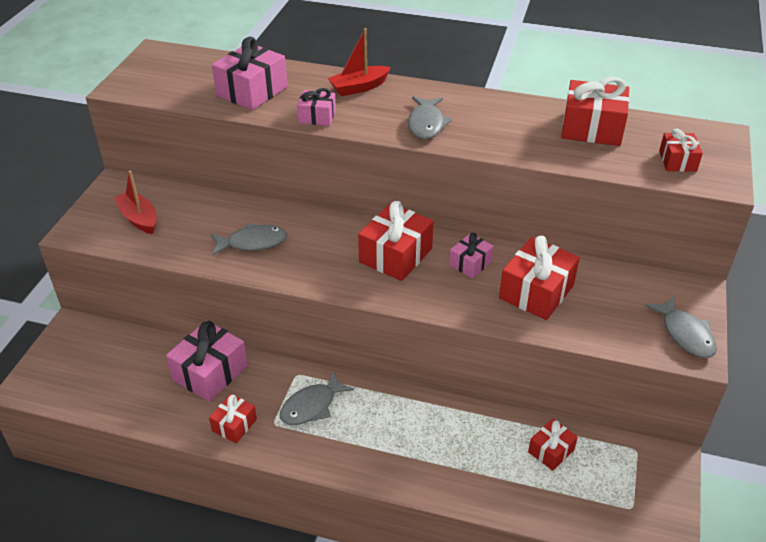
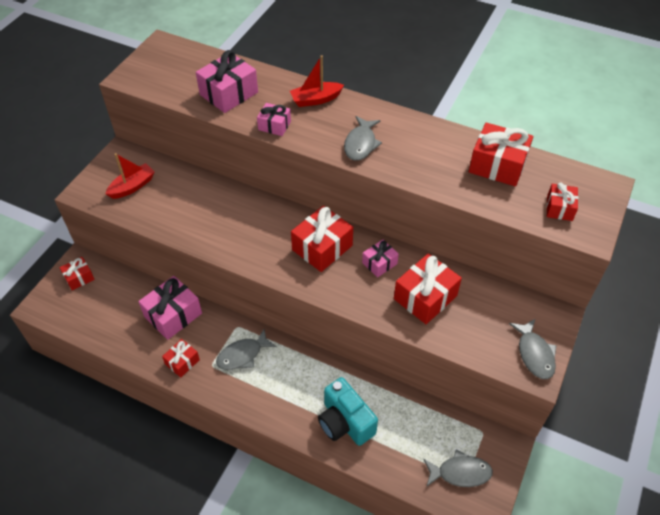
camera: 10 degrees right, 10 degrees up
(139, 219) = (132, 186): red boat -> red boat turned 75 degrees clockwise
(253, 242) = (214, 220): grey fish -> grey fish (460, 472)
(463, 464) = (345, 422): none -> turquoise camera
(551, 451) = (415, 422): red gift -> red gift (79, 278)

